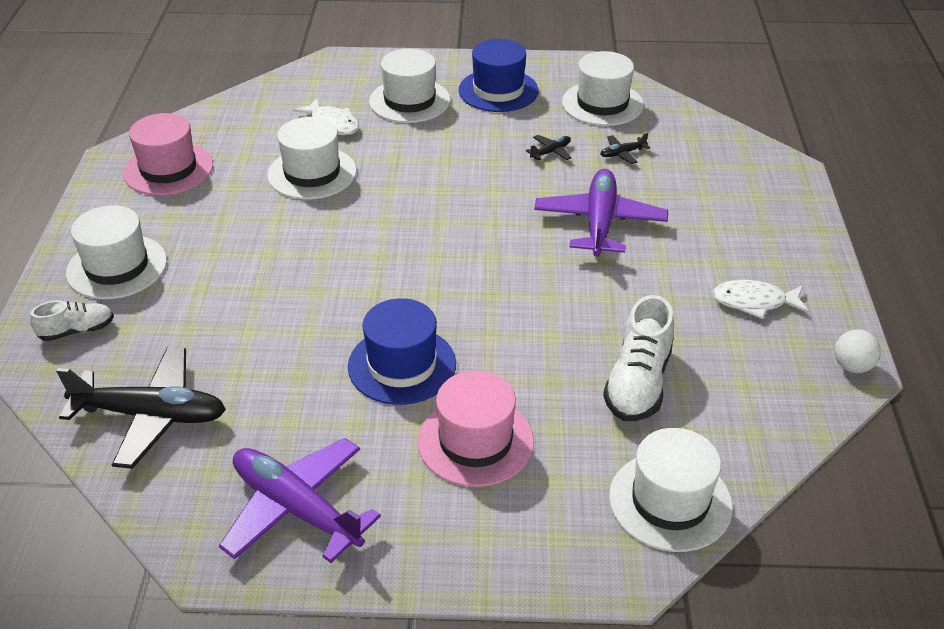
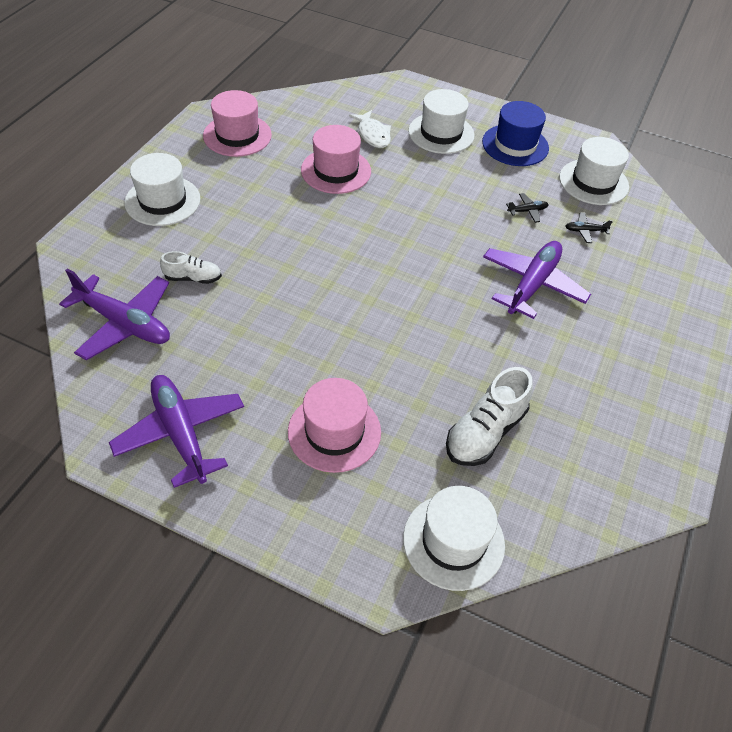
camera: 20 degrees right, 10 degrees up
(77, 331) = (111, 241): white shoe -> white shoe (193, 278)
(151, 415) = (124, 323): black plane -> purple plane
(312, 173) = (336, 171): white hat -> pink hat
(402, 365) = (315, 349): blue hat -> none
(754, 302) = (621, 398): white fish -> none
(852, 366) = (673, 486): white ball -> none

